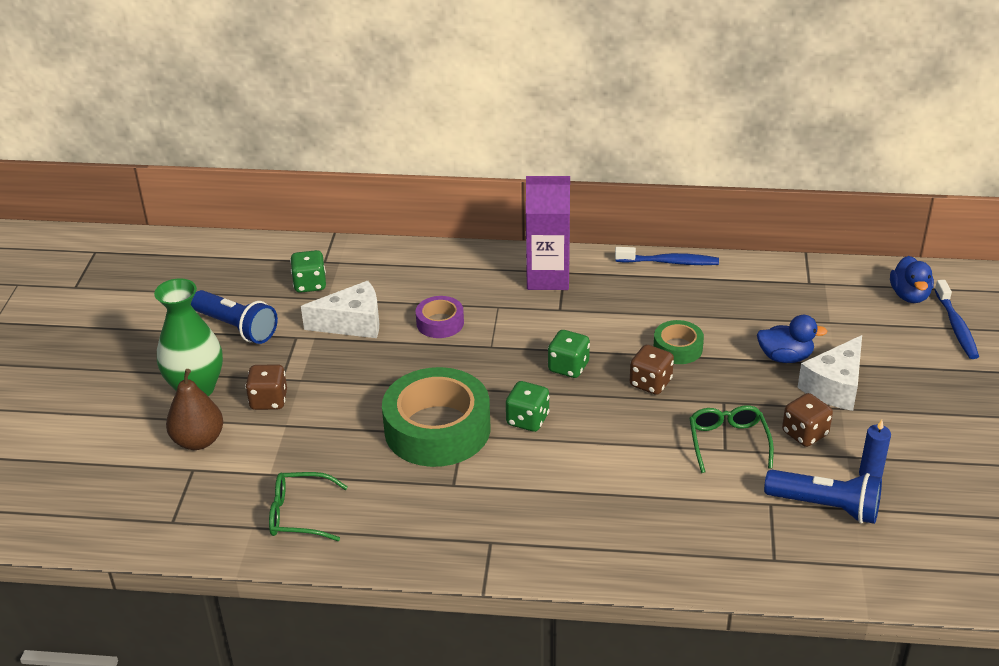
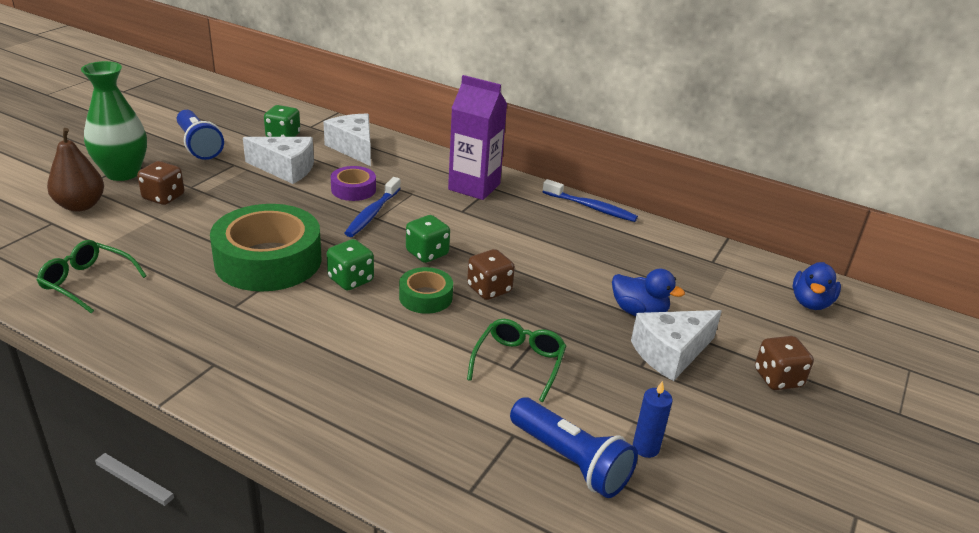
camera: 20 degrees right, 5 degrees down
(394, 273) = (353, 148): none -> white cheese
(678, 348) = (540, 271): green tape -> green tape (425, 297)
(804, 433) = (604, 383): brown dice -> brown dice (777, 378)
(956, 326) = (845, 345): blue toothbrush -> blue toothbrush (372, 214)

